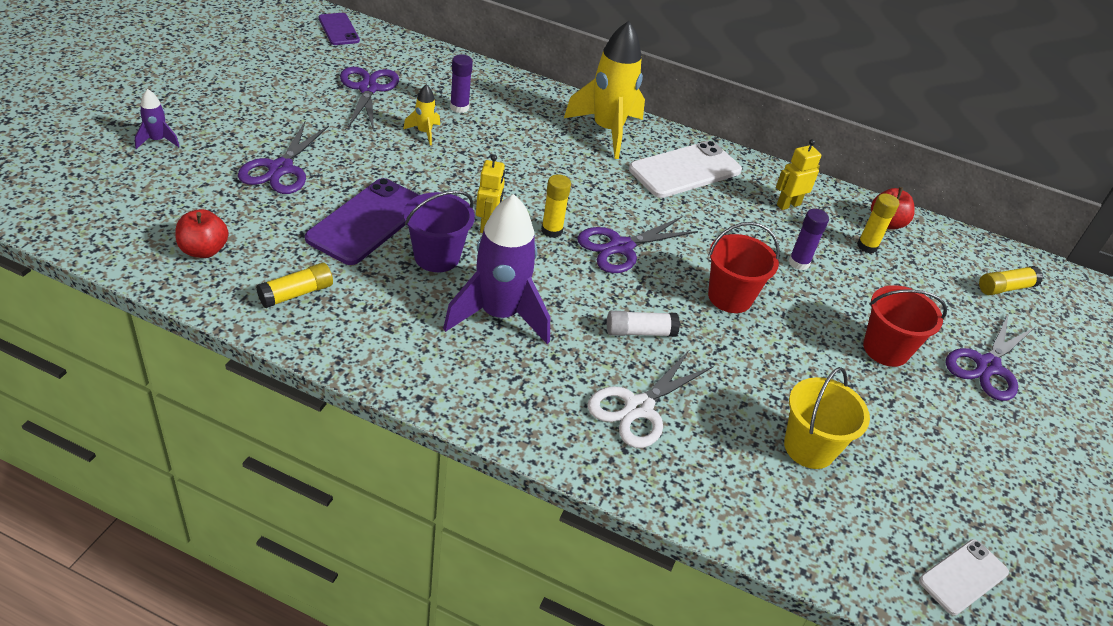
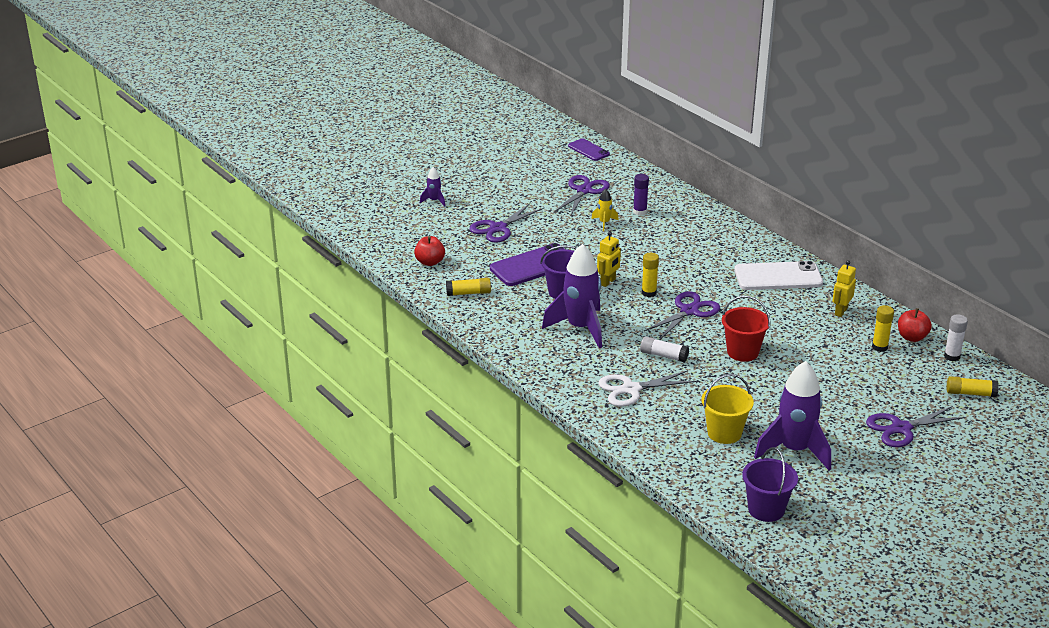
camera: 35 degrees right, 10 degrees down
(338, 29) = (588, 150): purple phone -> purple phone turned 45 degrees counterclockwise
(607, 131) = (739, 243): yellow rocket -> none
(620, 247) = (689, 311): purple scissors -> purple scissors turned 135 degrees clockwise
(788, 205) = (840, 311): yellow robot -> yellow robot turned 60 degrees counterclockwise
(798, 263) = (814, 345): purple glue stick -> none
(885, 349) = (831, 402): red bucket -> none
(910, 448) = (794, 450): none -> purple rocket
(945, 240) = (952, 356): none -> white glue stick
(963, 577) = (766, 509): white phone -> purple bucket

